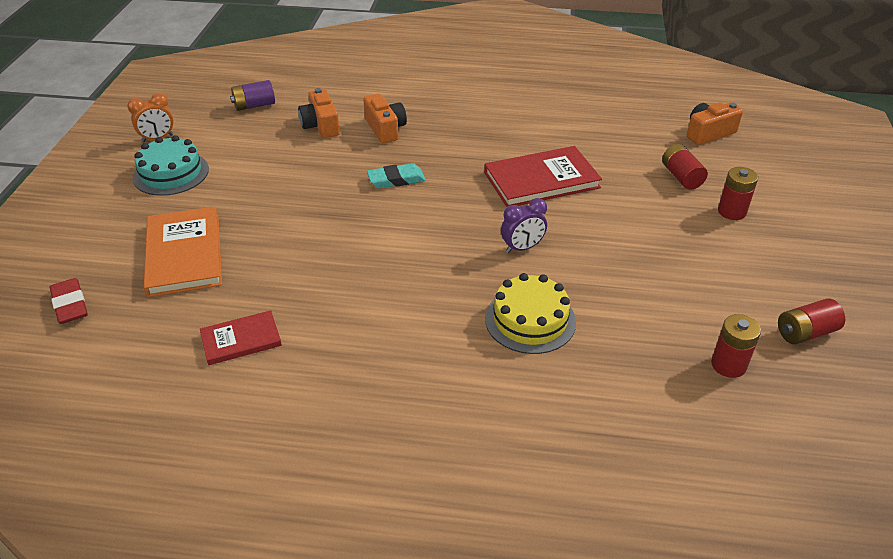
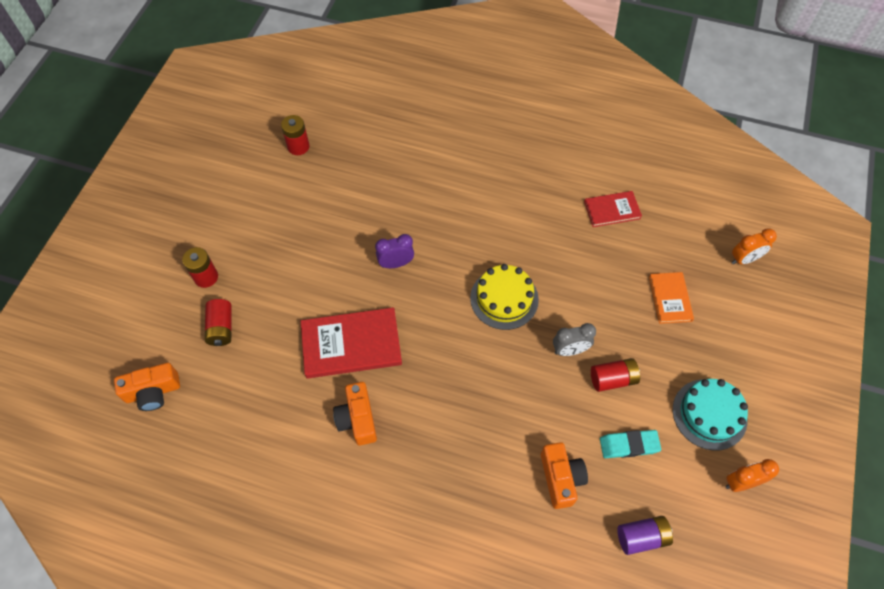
camera: 170 degrees left, 20 degrees up
(70, 304) = (744, 259): red eraser -> orange clock
(184, 254) = (670, 298): orange book -> orange book, size x0.58
(309, 200) = (569, 350): none -> grey clock
(385, 129) = (489, 458): orange camera -> orange camera (357, 419)
(396, 179) = (487, 367): turquoise eraser -> turquoise eraser (629, 445)
(530, 320) = (411, 197): yellow cake -> yellow cake (504, 298)
(805, 332) = (233, 161): red battery -> red battery (612, 379)

